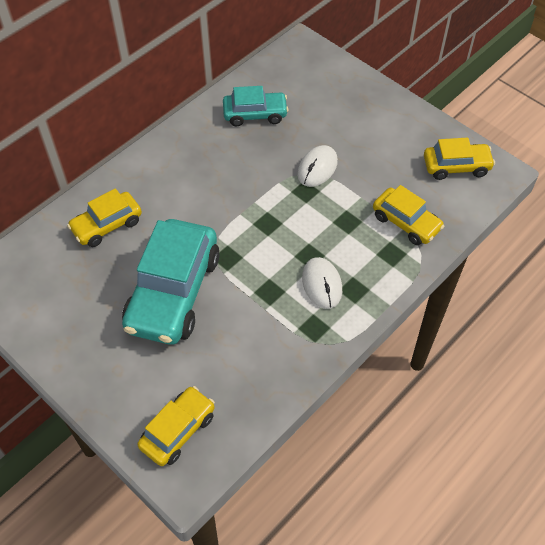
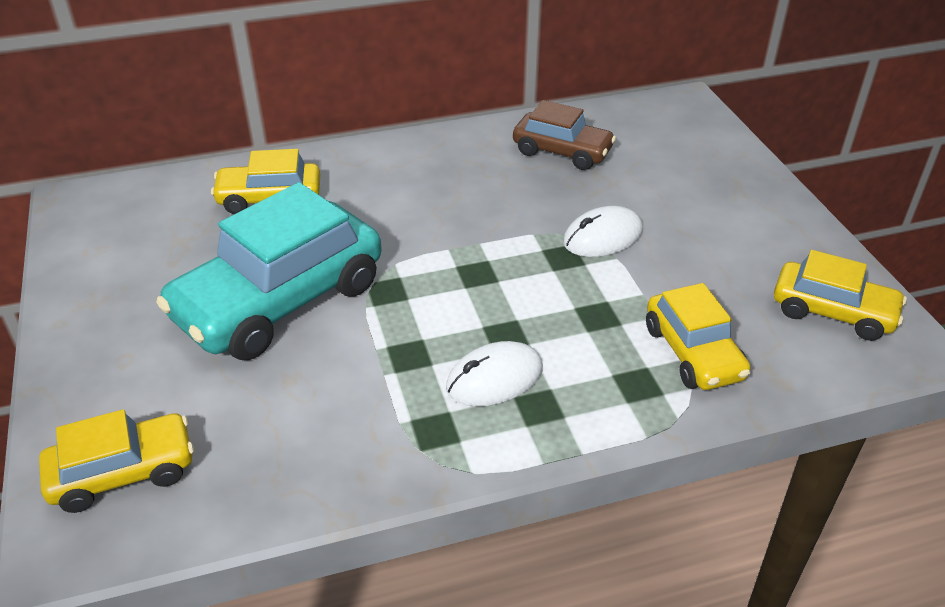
camera: 30 degrees right, 15 degrees down
(255, 114) = (562, 152): turquoise car -> brown car
(322, 284) = (494, 378): white mouse -> white mouse turned 45 degrees clockwise

